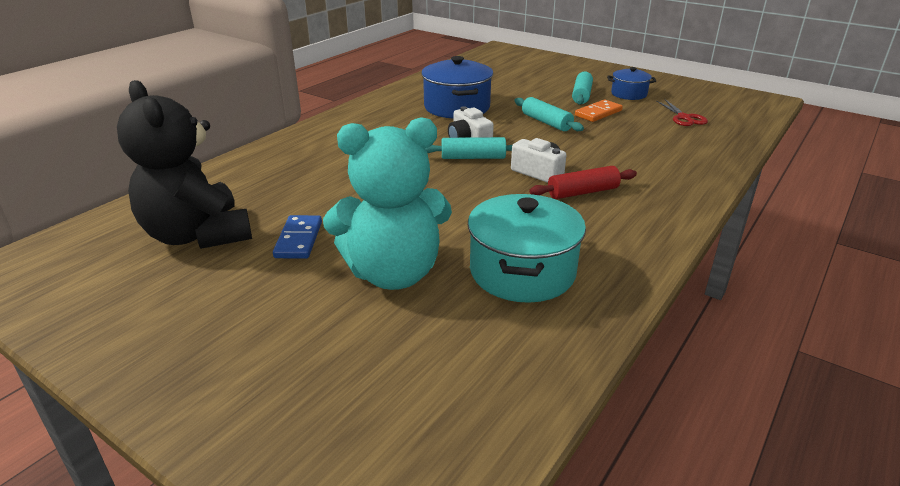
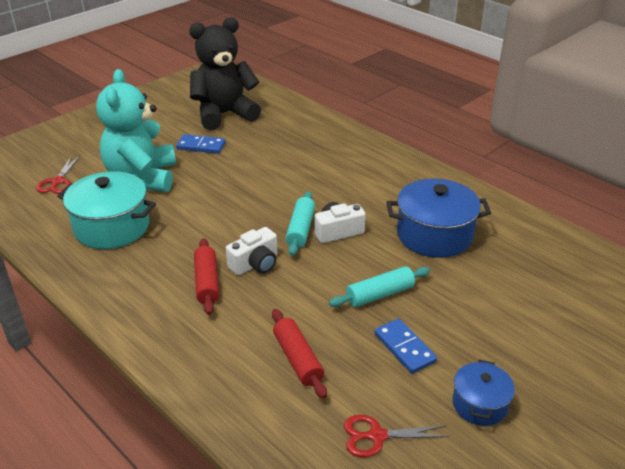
camera: 100 degrees right, 5 degrees up
(423, 361) = (58, 182): none -> red scissors
(581, 95) = (474, 349): turquoise rolling pin -> none
(598, 113) = (404, 348): orange domino -> blue domino
(642, 145) = (297, 359): none -> red rolling pin

